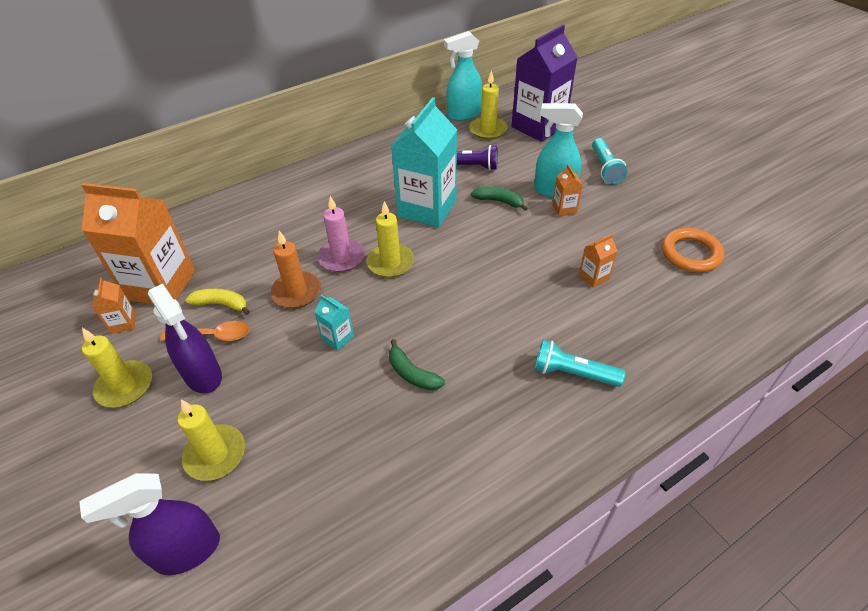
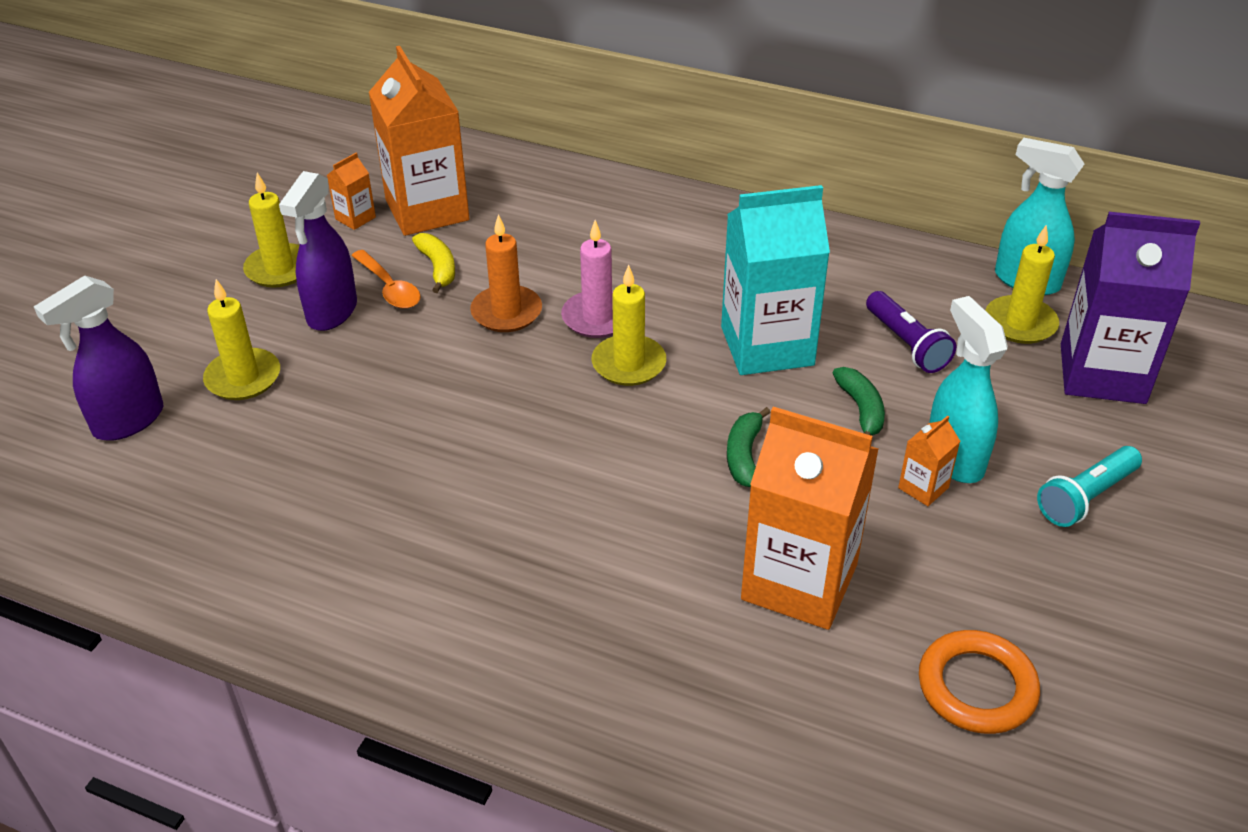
camera: 55 degrees right, 5 degrees down
(187, 551) = (128, 421): purple spray bottle -> purple spray bottle turned 75 degrees counterclockwise
(337, 338) = (465, 383): turquoise carton -> none
(412, 374) = (461, 473): green banana -> green banana (744, 455)
(573, 373) = (585, 630): turquoise flashlight -> none
(593, 277) = (799, 582): orange carton -> orange carton, size x2.36

